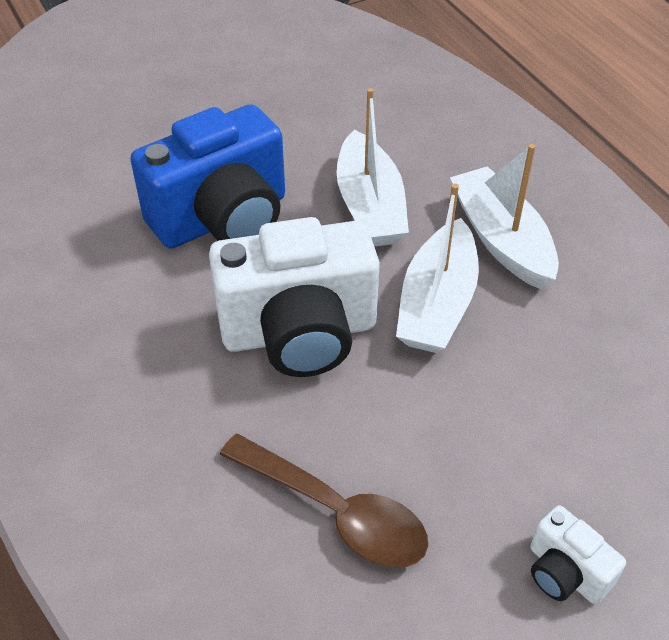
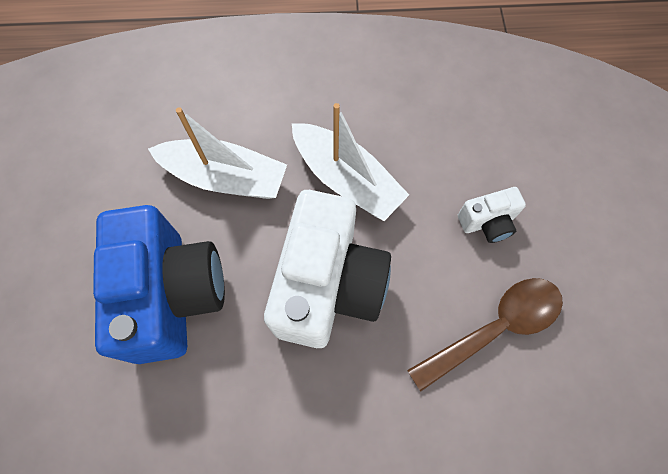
camera: 65 degrees left, 20 degrees up
(501, 239) = (308, 110): white boat -> none
(565, 572) = (581, 213): white camera -> white camera (487, 222)

